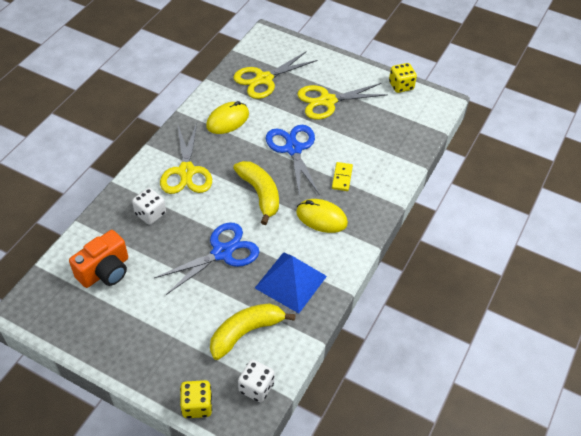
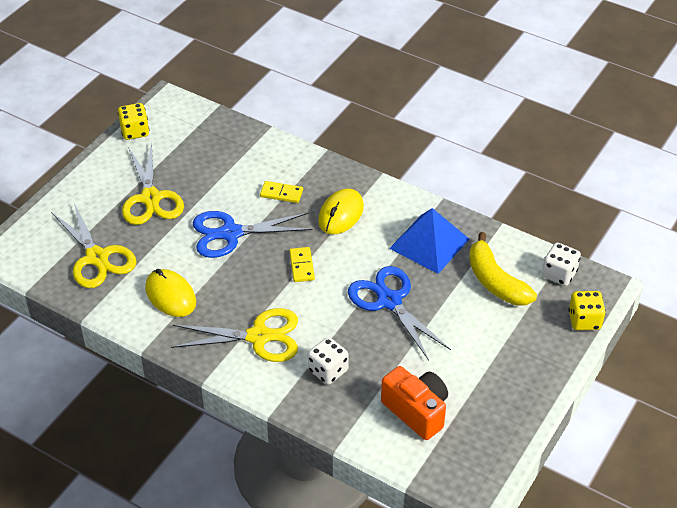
camera: 85 degrees left, 5 degrees down
(260, 194) = (302, 266): yellow banana -> yellow domino

